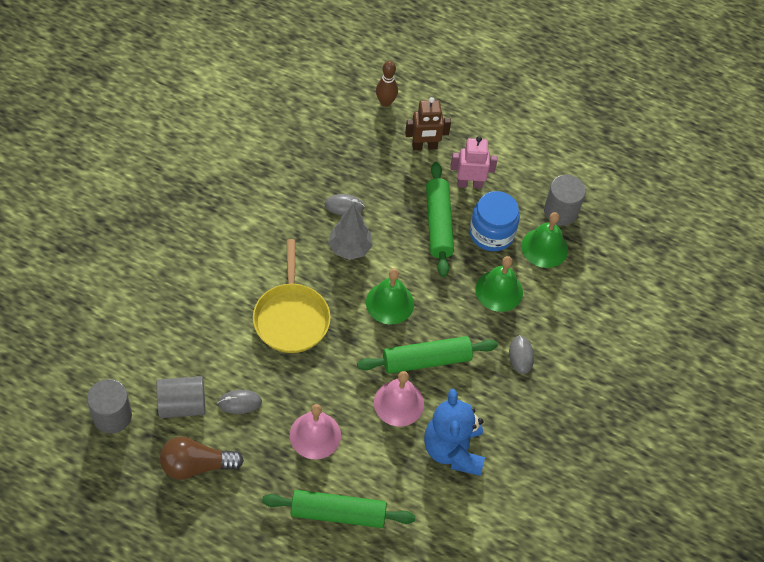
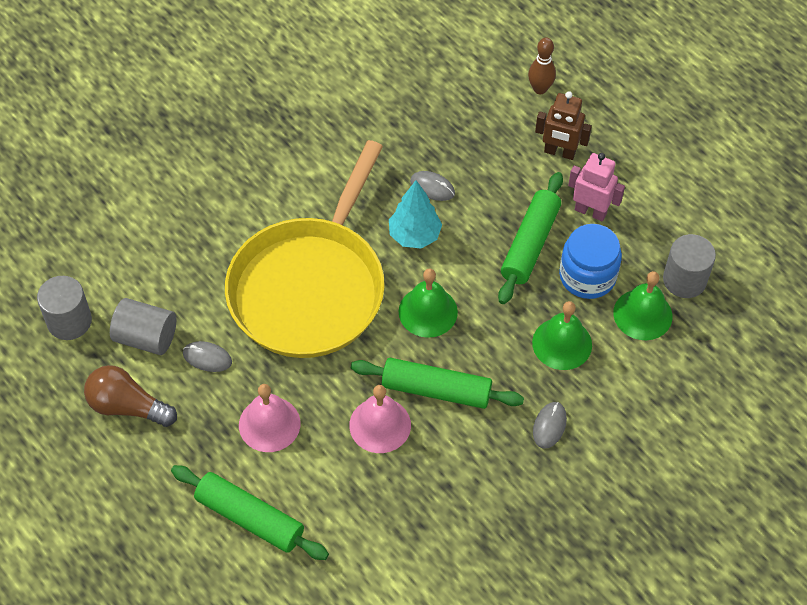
camera: 30 degrees right, 0 degrees up
(291, 318) = (310, 288): yellow pan -> yellow pan, size x1.71
(349, 248) = (414, 235): grey tree -> turquoise tree
(453, 450) = (414, 500): blue teddy bear -> none

